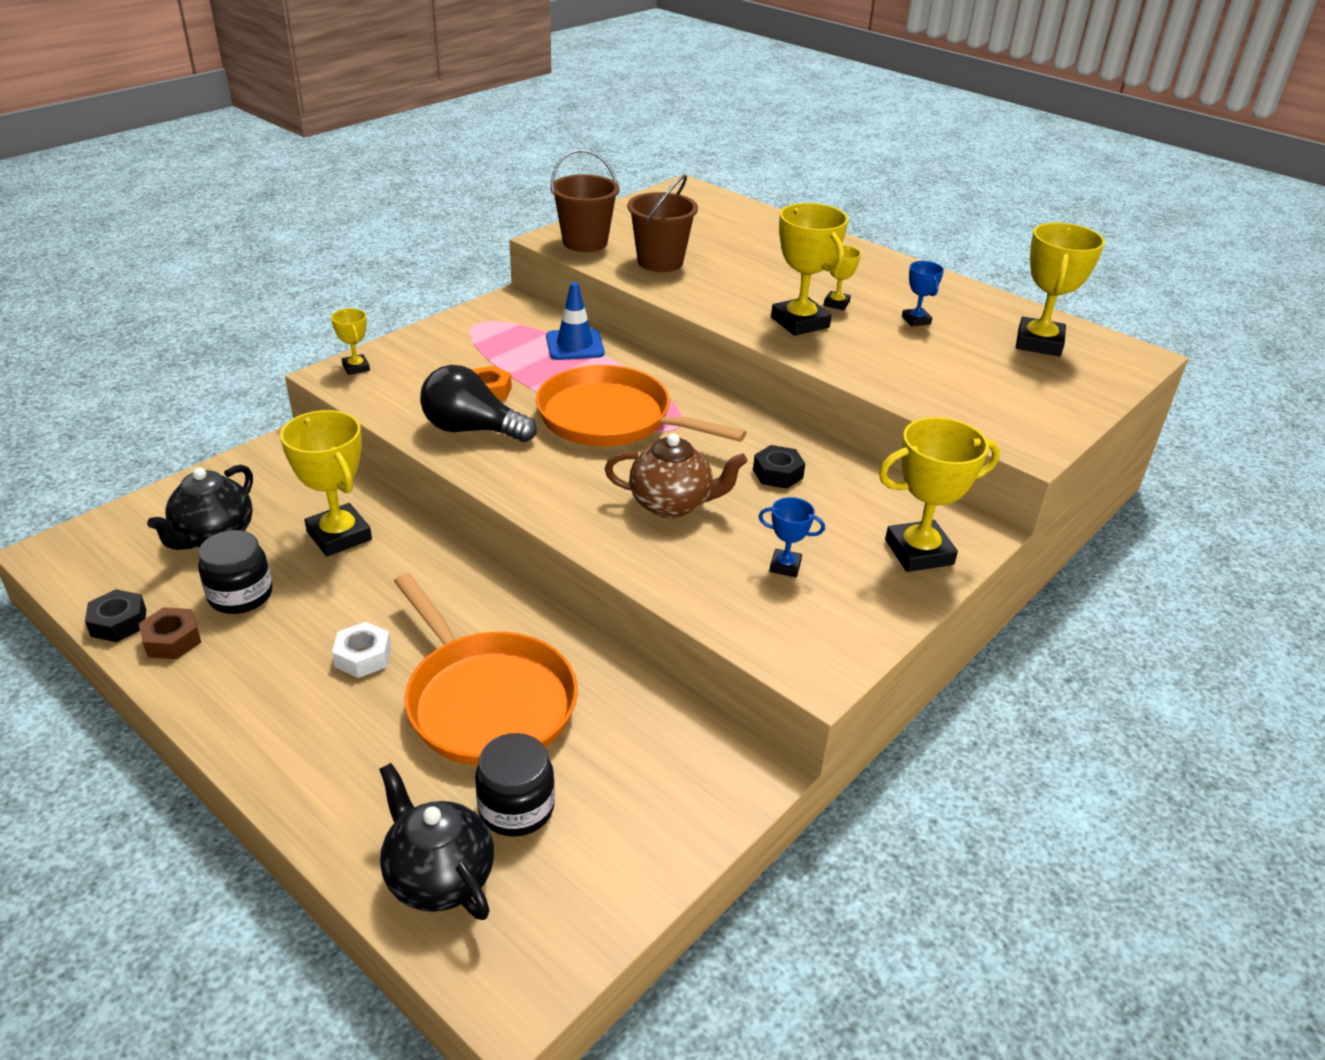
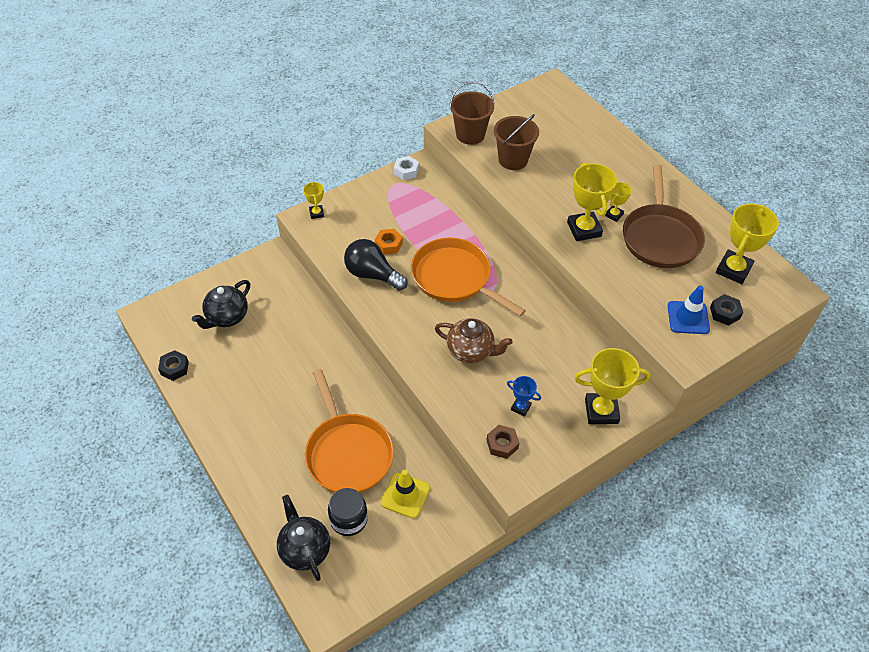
camera: 15 degrees right, 15 degrees up
(172, 640) = (199, 384): brown nut -> brown nut (502, 444)
(241, 595) = (236, 361): black jar -> none
(339, 536) = (291, 328): yellow trophy -> none
(363, 656) = (291, 413): white nut -> white nut (406, 171)
(575, 345) = (449, 211): blue traffic cone -> blue traffic cone (688, 318)
(615, 749) = (405, 495): none -> yellow traffic cone
(777, 474) = (539, 337): black nut -> black nut (724, 313)
(916, 320) = (660, 237): blue trophy -> brown pan

